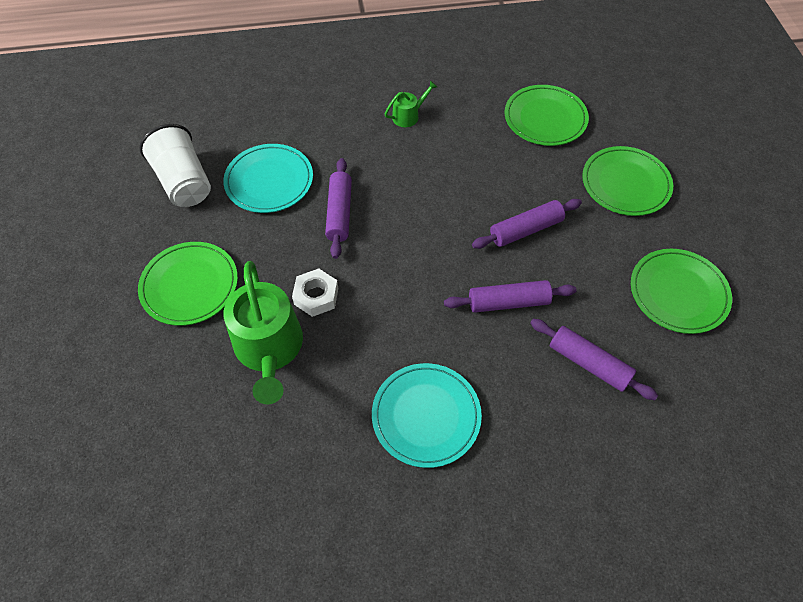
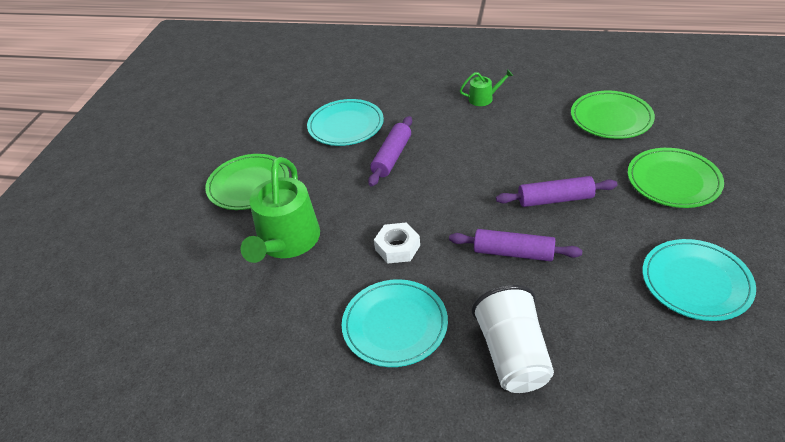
camera: 25 degrees right, 15 degrees down
(184, 182) = (280, 116): white cup -> white cup (513, 355)
(316, 296) = (343, 212): white nut -> white nut (397, 247)
(589, 363) = (573, 321): purple rolling pin -> none
(678, 293) = (696, 282): green plate -> turquoise plate

